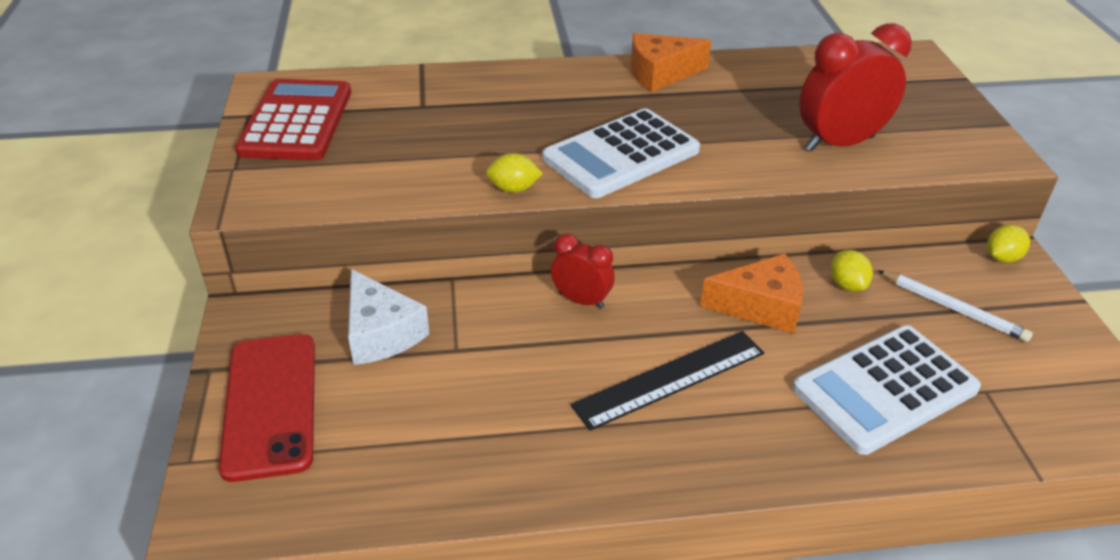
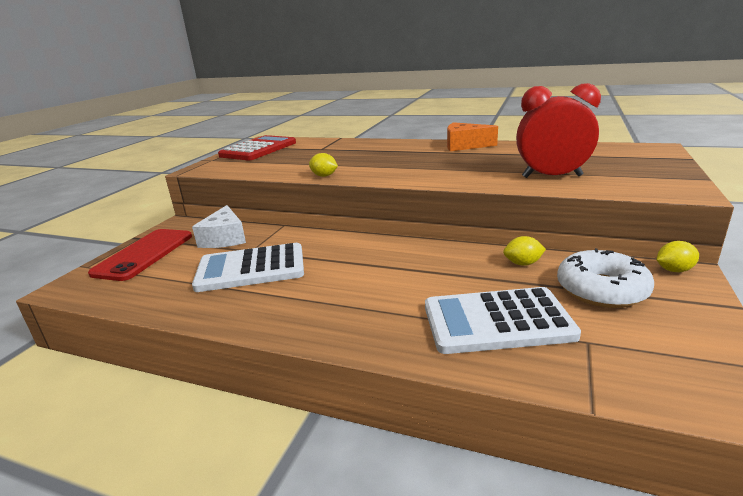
camera: 30 degrees right, 15 degrees down
(581, 300) = (339, 243): red clock -> none
(621, 155) = (400, 170): white calculator -> white calculator (251, 269)
(670, 379) = (350, 285): black ruler -> none
(760, 306) = (447, 263): orange cheese -> none
(847, 285) = (523, 263): yellow lemon -> yellow lemon turned 75 degrees clockwise
(953, 308) = (601, 290): white pencil -> white donut

